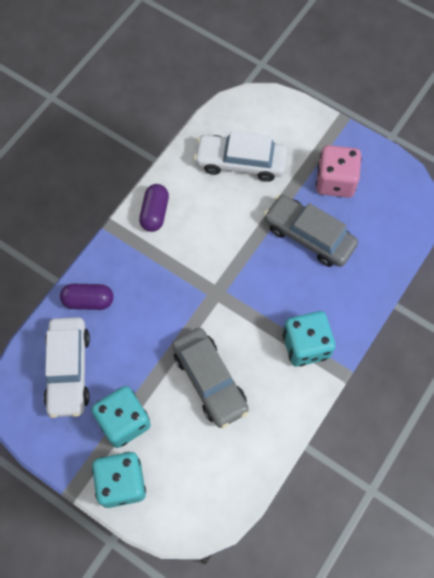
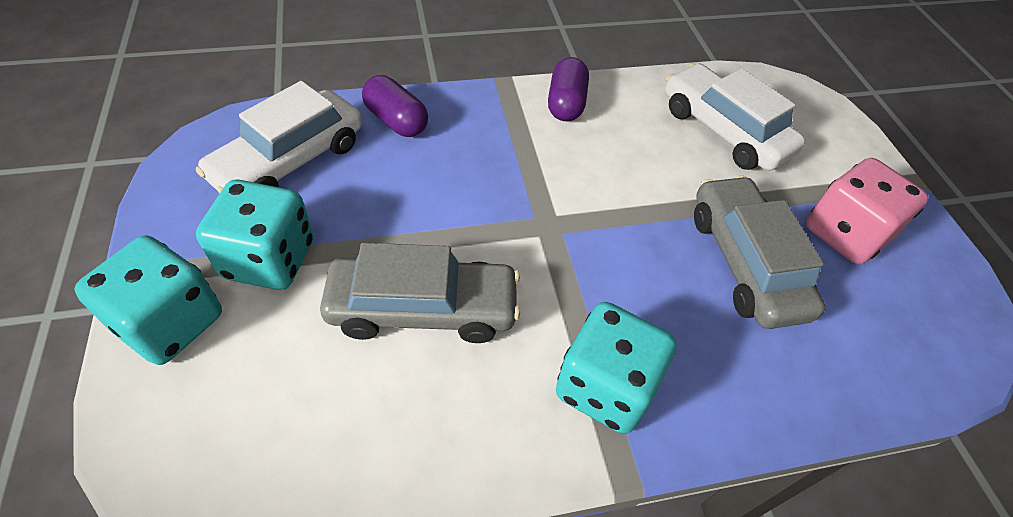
camera: 40 degrees right, 15 degrees down
(155, 213) = (566, 103): purple capsule -> purple capsule turned 45 degrees counterclockwise
(209, 380) = (423, 309): grey car -> grey car turned 105 degrees counterclockwise

